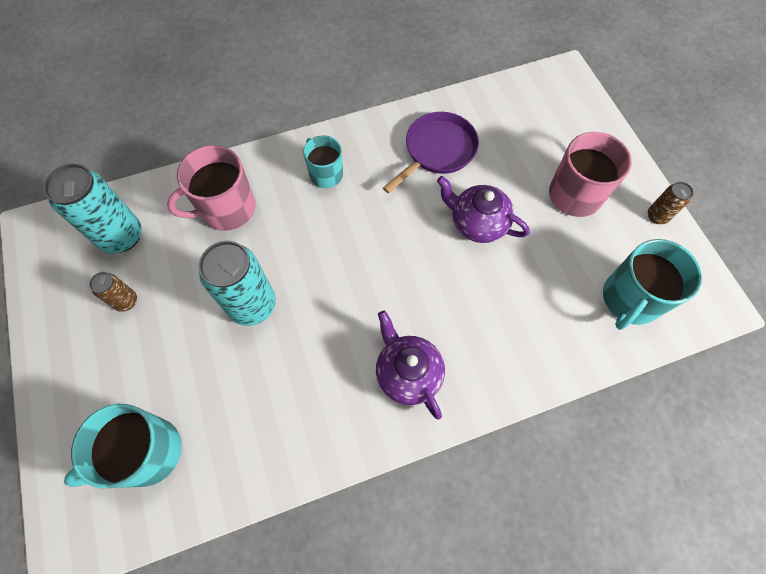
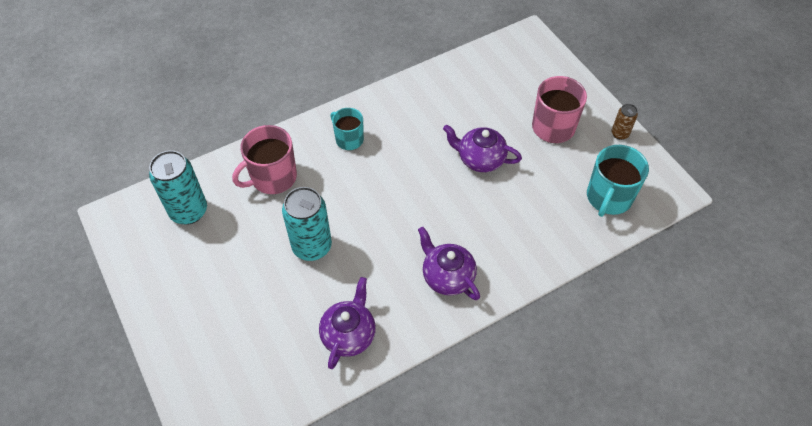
camera: 10 degrees left, 10 degrees down
(126, 301) = (206, 260): brown can -> none
(147, 452) = (253, 366): turquoise mug -> none
(271, 430) = (349, 334): none -> purple teapot
(437, 151) = (437, 108): purple pan -> none

